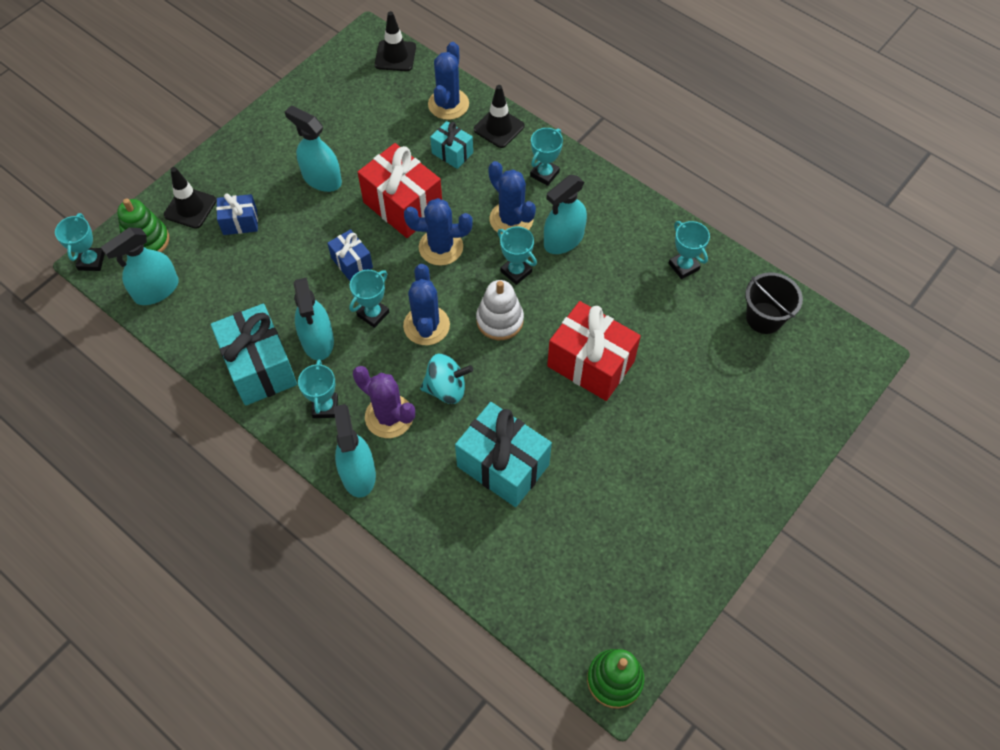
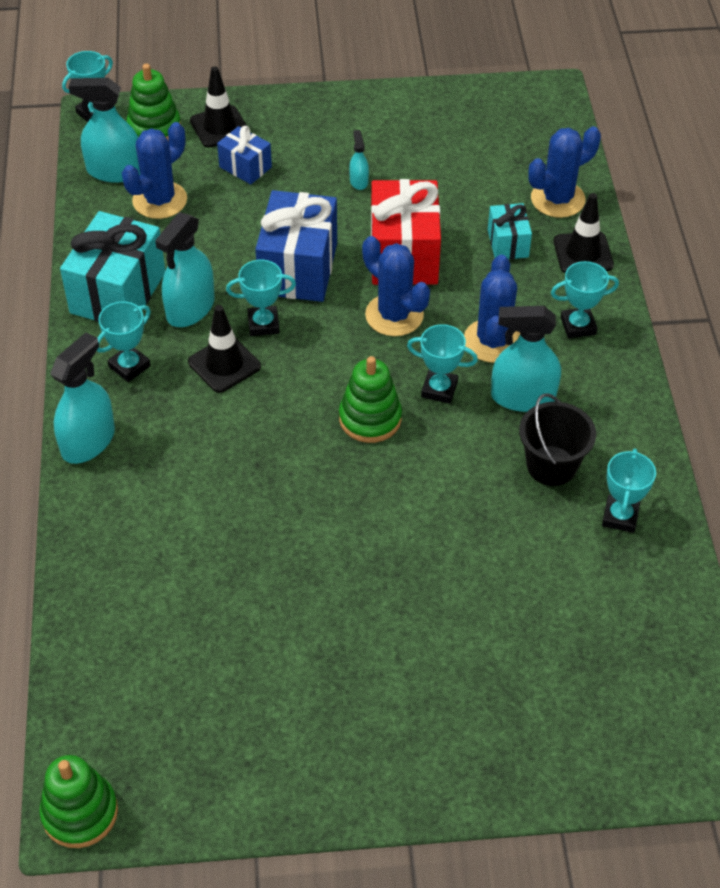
camera: 45 degrees right, 10 degrees down
(322, 179) = (359, 181): turquoise spray bottle -> turquoise spray bottle, size x0.49
(352, 262) = (298, 268): blue gift -> blue gift, size x1.88
(389, 416) = (171, 418): purple cactus -> none
(395, 56) = (558, 124): black traffic cone -> black traffic cone (224, 364)
(426, 325) = (297, 370): blue cactus -> blue cactus (159, 200)
(446, 388) = (248, 436): turquoise spinning top -> none
(500, 320) = (370, 418): white stacking toy -> green stacking toy
(503, 465) = (215, 542): turquoise gift -> none
(516, 271) = (439, 389): turquoise trophy -> turquoise trophy turned 75 degrees counterclockwise
(590, 364) = (409, 526): red gift -> none
(764, 318) = (648, 634): black bucket -> black bucket (551, 466)

